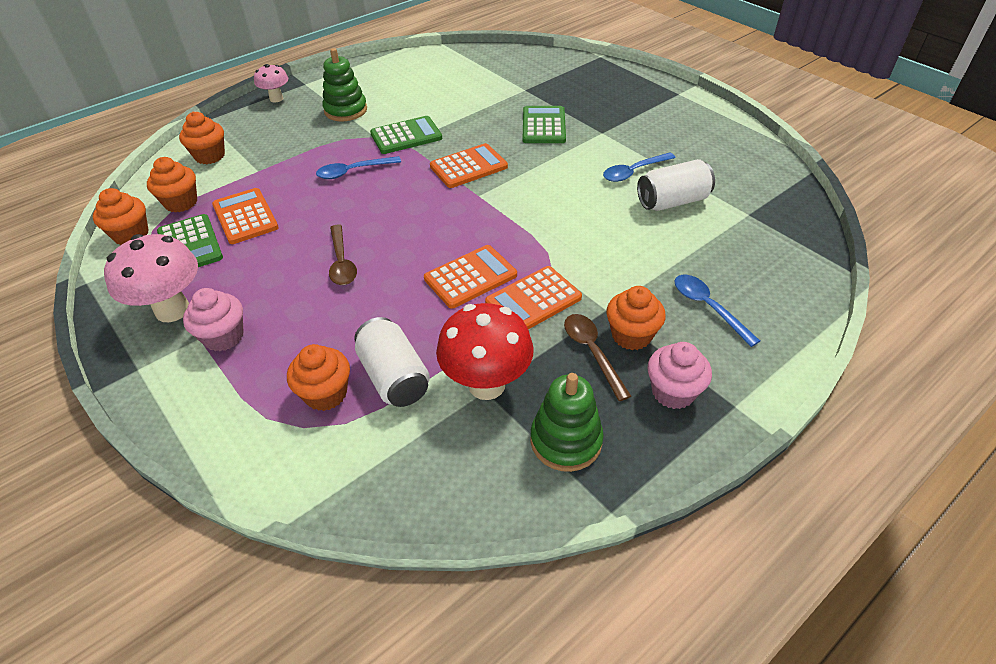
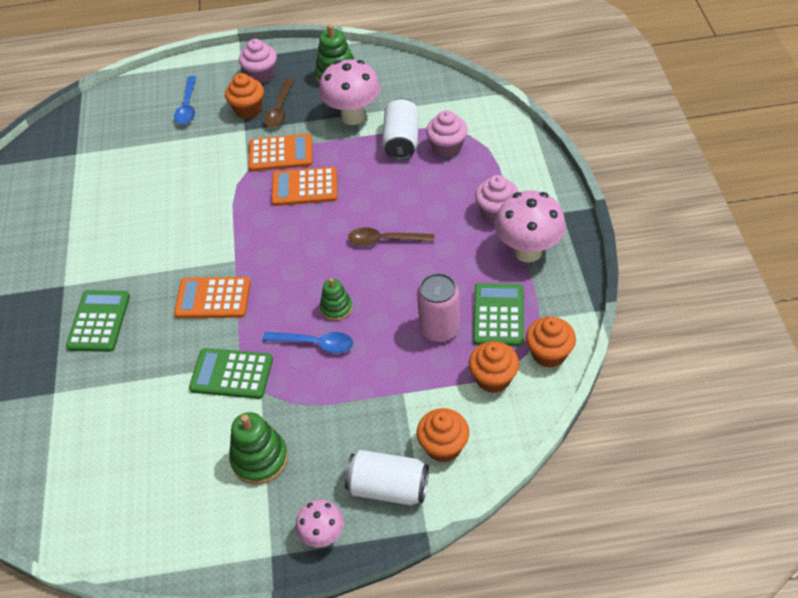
camera: 145 degrees left, 5 degrees up
(245, 217) = (439, 329): orange calculator -> pink can
(326, 394) = (447, 147): orange cupcake -> pink cupcake
(342, 262) = (385, 240): brown spoon -> brown spoon turned 105 degrees counterclockwise
(352, 197) = (336, 308): none -> green stacking toy
(486, 384) = (353, 116): red mushroom -> pink mushroom
(543, 126) = (99, 321): green calculator -> green calculator turned 150 degrees clockwise
(633, 172) = (97, 227): blue spoon -> none
(672, 201) = (107, 186): white can -> white can (388, 487)

